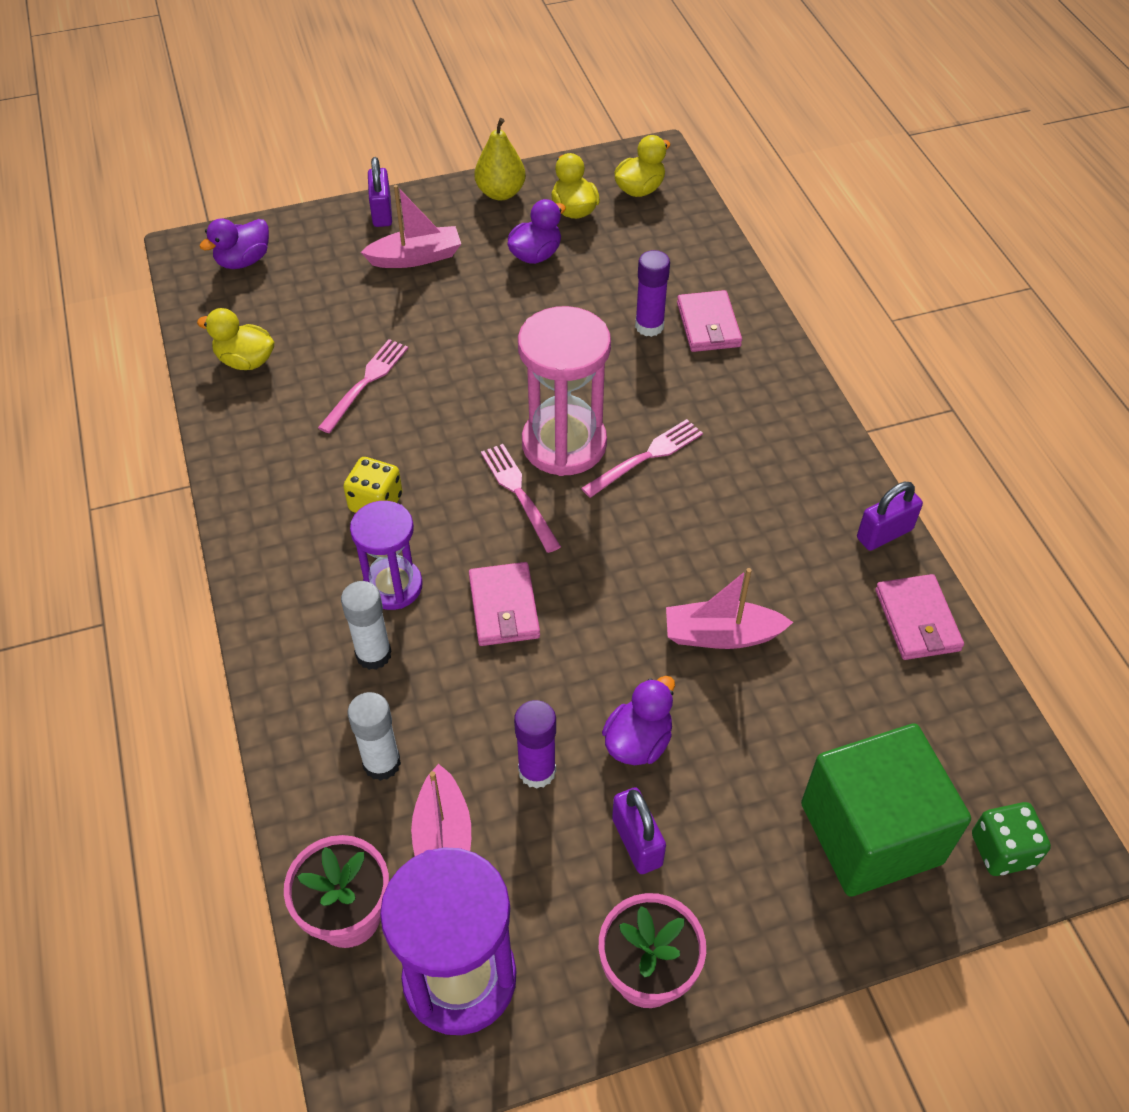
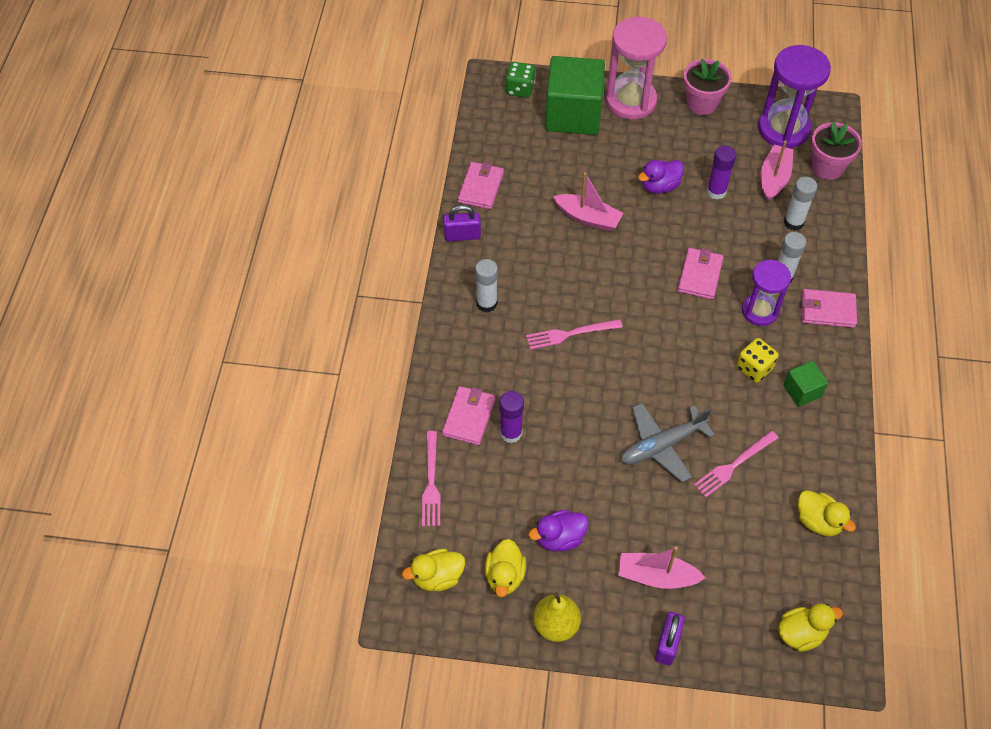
camera: 155 degrees left, 5 degrees up
(243, 261) = (801, 633): purple duck -> yellow duck
(288, 626) = (827, 310): none -> pink wallet
(300, 497) = (802, 391): none -> green cube
(463, 373) = (661, 445): none -> grey plane
(519, 493) = (661, 340): pink fork -> pink fork (431, 482)
(564, 444) = (617, 363): pink hourglass -> pink hourglass (630, 101)
(637, 842) = (682, 148): purple padlock -> none
(781, 455) = (486, 303): none -> white glue stick

